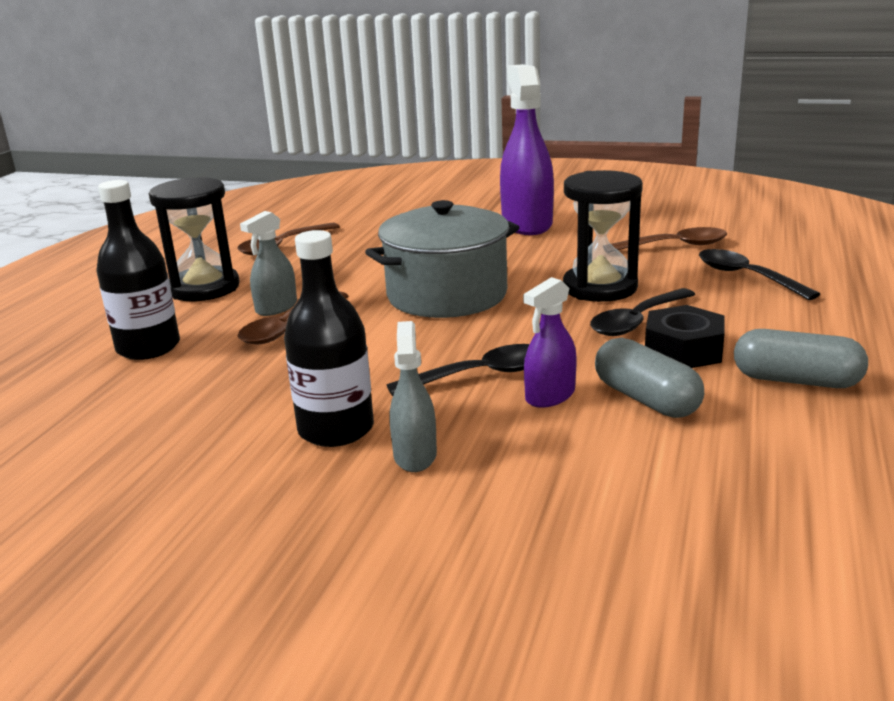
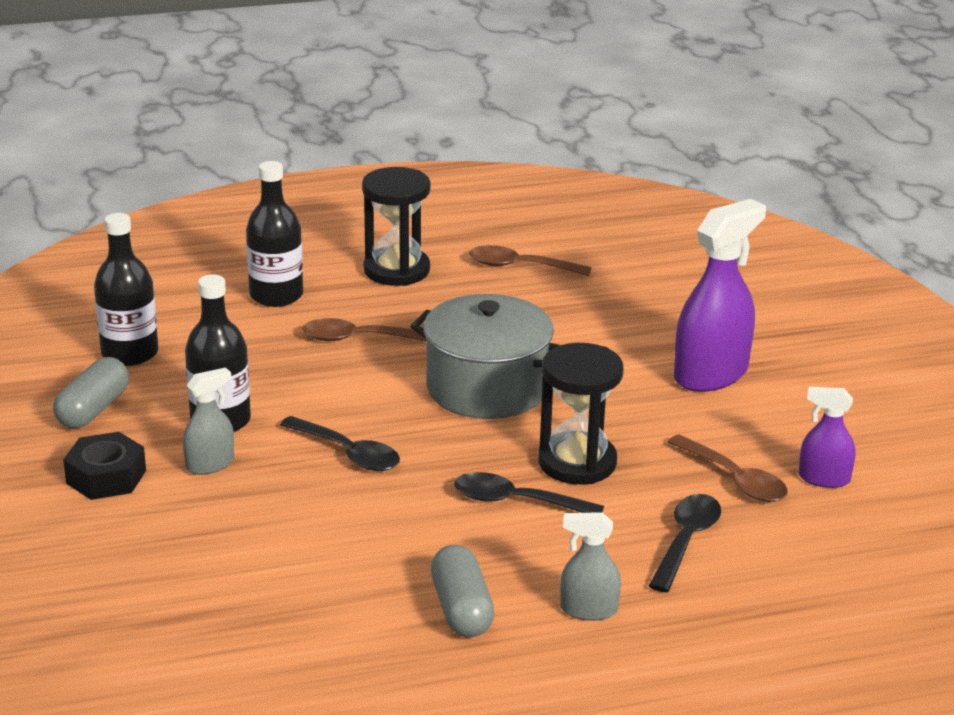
camera: 55 degrees right, 5 degrees up
(115, 455) = (130, 353): none -> black bottle
(276, 308) = (389, 318): grey spray bottle -> grey spray bottle (588, 610)
(550, 396) = (338, 495): purple spray bottle -> purple spray bottle (823, 478)
(646, 399) = (368, 540): grey capsule -> grey capsule (93, 409)
(683, 350) = (475, 539): black nut -> black nut (106, 477)

